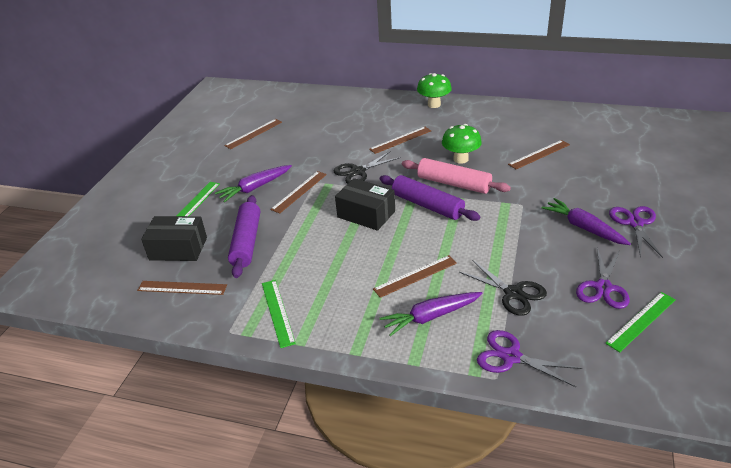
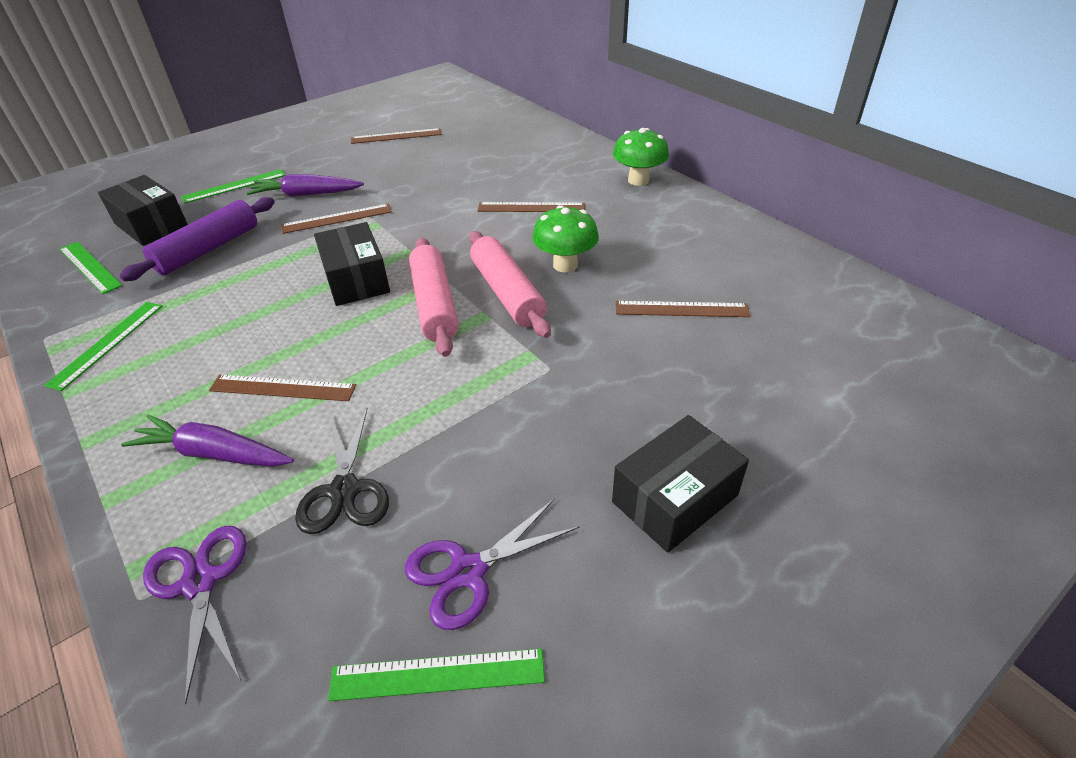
camera: 35 degrees right, 5 degrees up
(182, 288) = (90, 267): brown ruler -> green ruler
(358, 171) = (427, 224): black scissors -> none
(427, 205) = (434, 305): purple rolling pin -> pink rolling pin
(584, 228) = (583, 456): purple carrot -> none
(635, 223) = (675, 498): purple scissors -> black box

